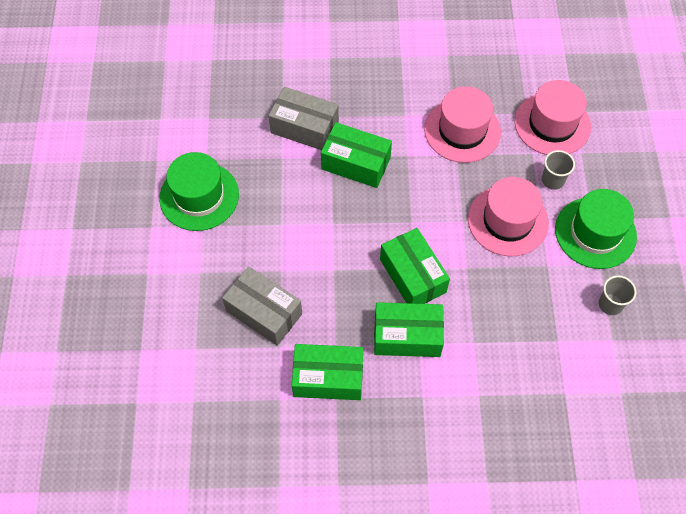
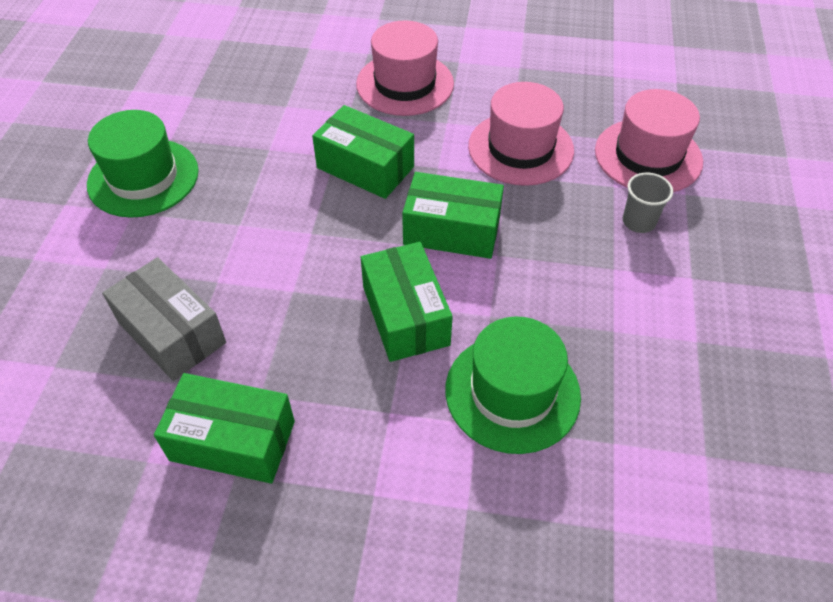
camera: 10 degrees right, 10 degrees down
(304, 127) = (310, 120): grey box -> none
(407, 336) = (374, 398): green box -> green box (452, 230)
(507, 220) = (563, 263): pink hat -> pink hat (405, 84)
(595, 233) = (694, 297): green hat -> green hat (512, 392)
(610, 304) = (707, 401): grey cup -> none

